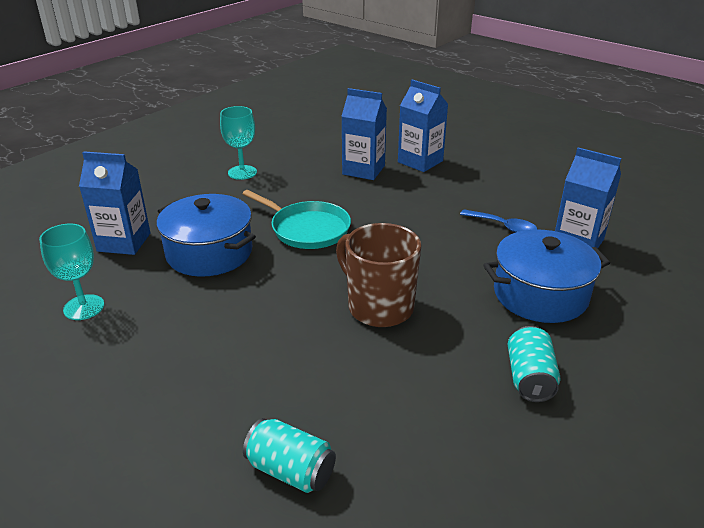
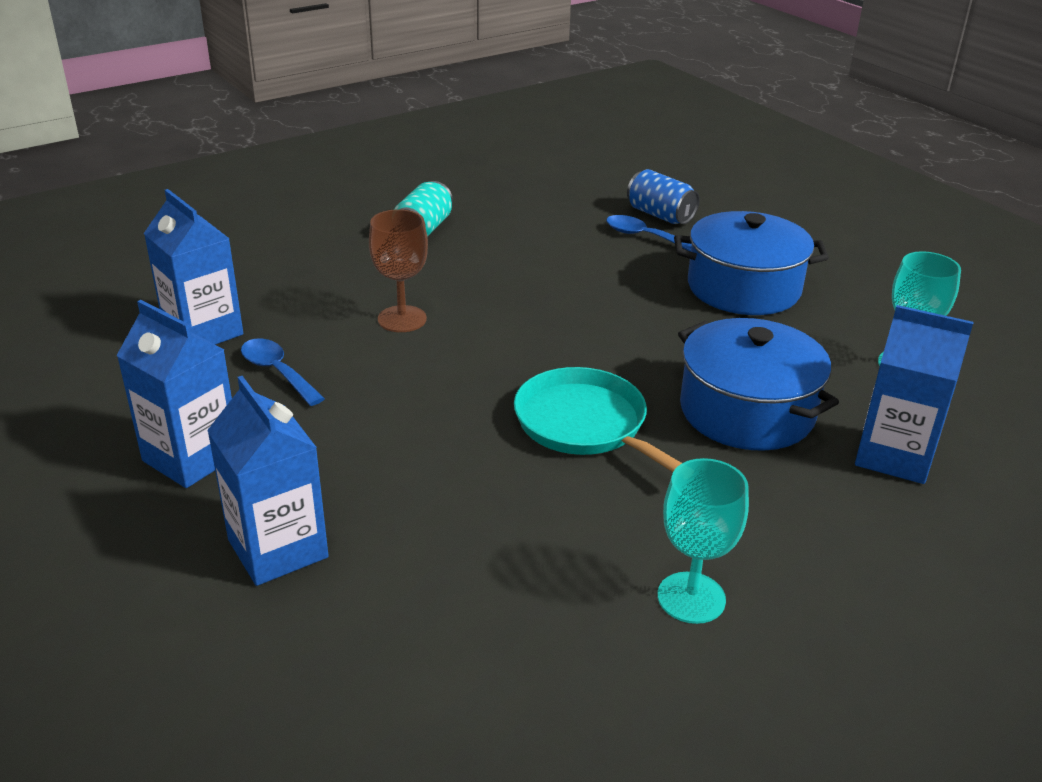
camera: 165 degrees left, 0 degrees up
(290, 470) = (660, 215): turquoise can -> blue can
(303, 421) = (644, 237): none -> blue spoon
(363, 170) = (417, 548): blue carton -> blue carton (191, 457)
(378, 307) = (530, 304): brown mug -> none
(463, 275) = (402, 319): none -> brown goblet
(540, 294) = (332, 285): blue pot -> blue pot (743, 288)

